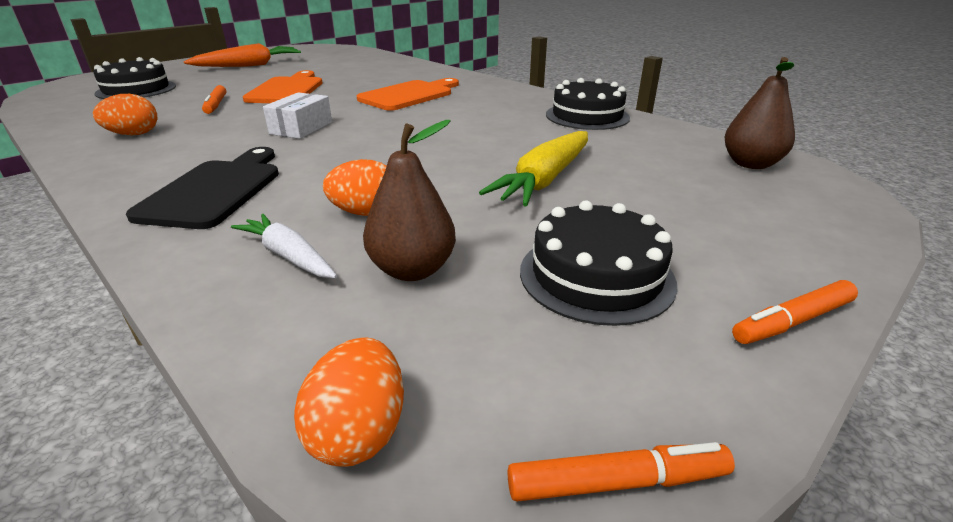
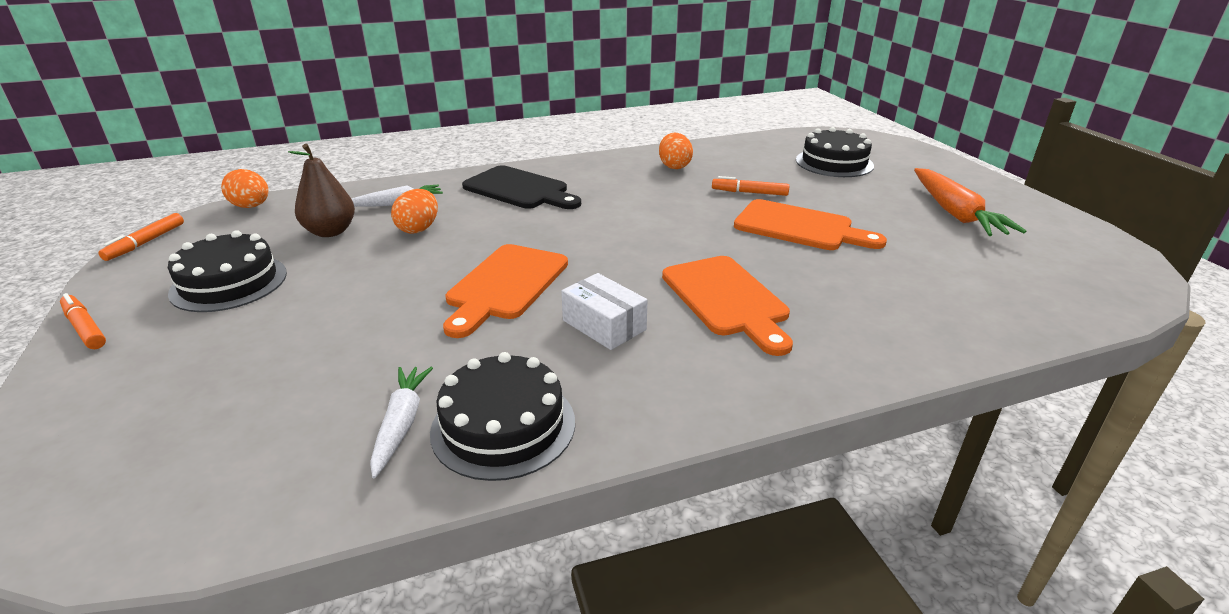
camera: 115 degrees right, 0 degrees up
(301, 128) = (635, 223): white box -> white box (604, 325)
(450, 146) = (505, 285): none -> orange cutting board
(544, 179) = (367, 312): yellow carrot -> none
(624, 134) = (401, 424): none -> white carrot
(750, 164) = (187, 485): brown pear -> none
(792, 321) = (85, 328): orange marker -> orange marker turned 45 degrees counterclockwise

